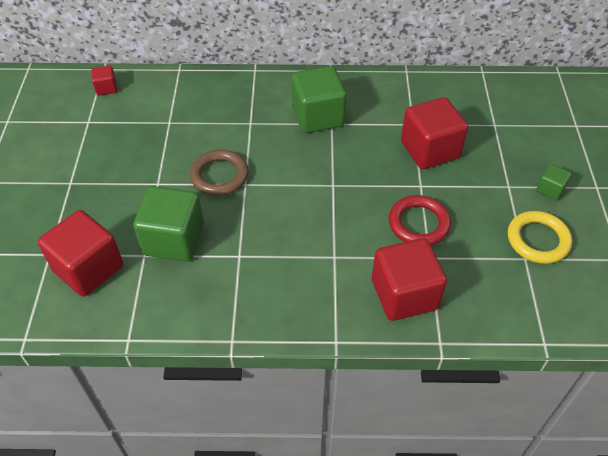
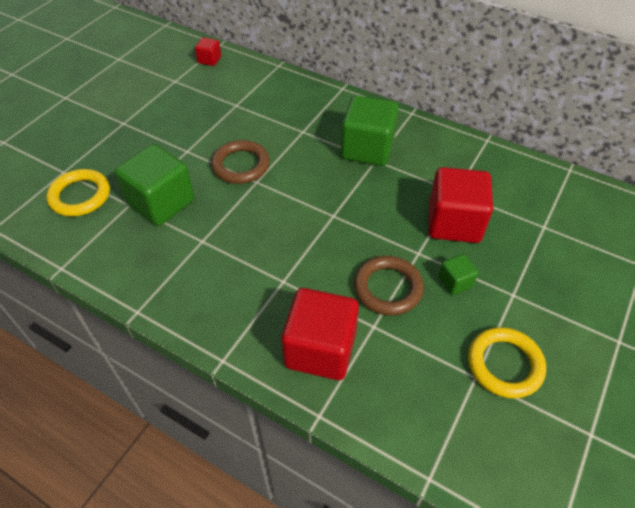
camera: 30 degrees right, 0 degrees up
(88, 268) = (80, 196): red cube -> yellow ring
(418, 223) = (388, 288): red ring -> brown ring
(550, 189) = (559, 319): green cube -> green cube (455, 282)

